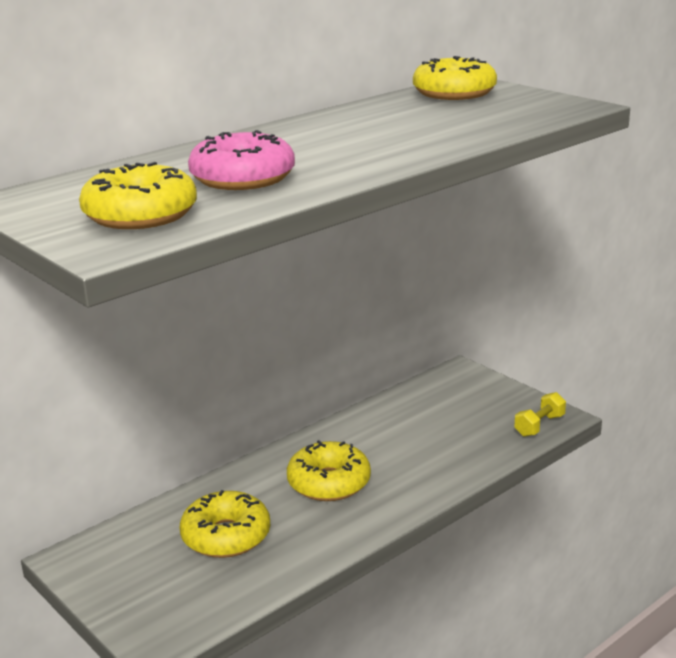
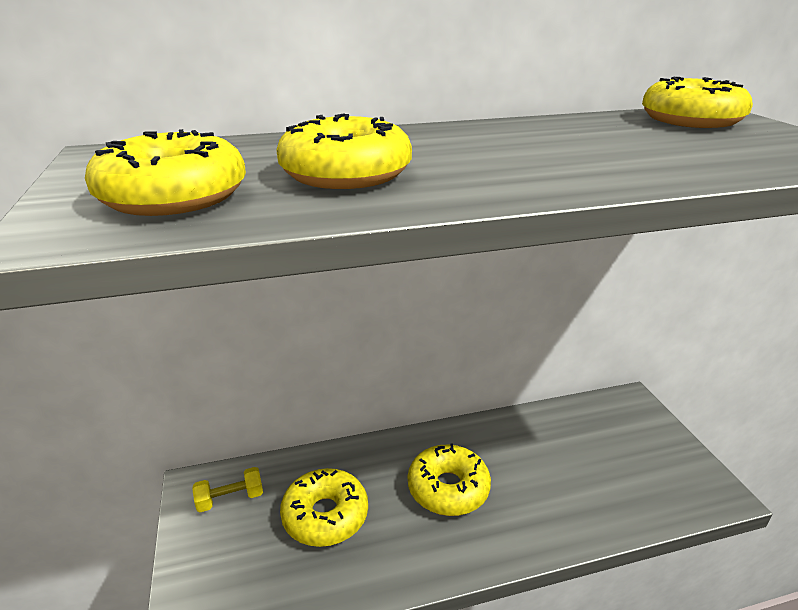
camera: 25 degrees right, 5 degrees up
(243, 178) = (346, 173): pink donut -> yellow donut
(539, 425) = (694, 497): yellow dumbbell -> yellow dumbbell (230, 499)

